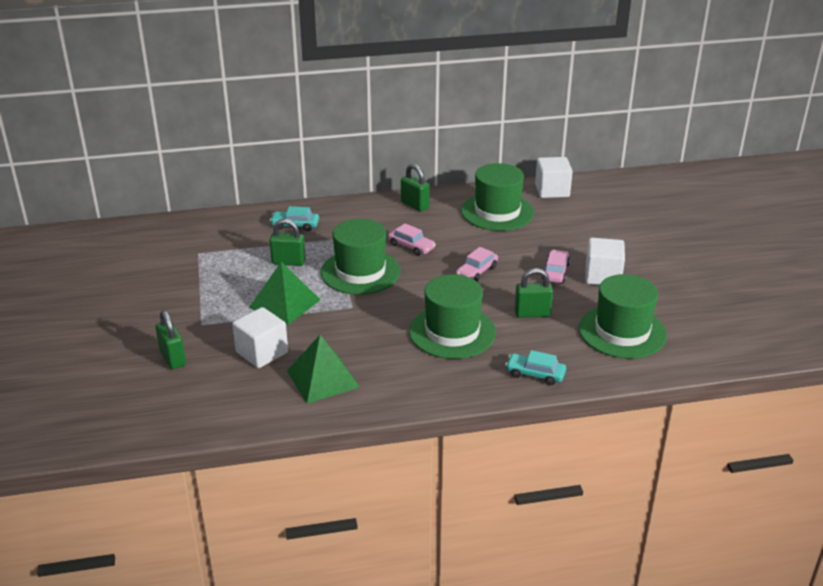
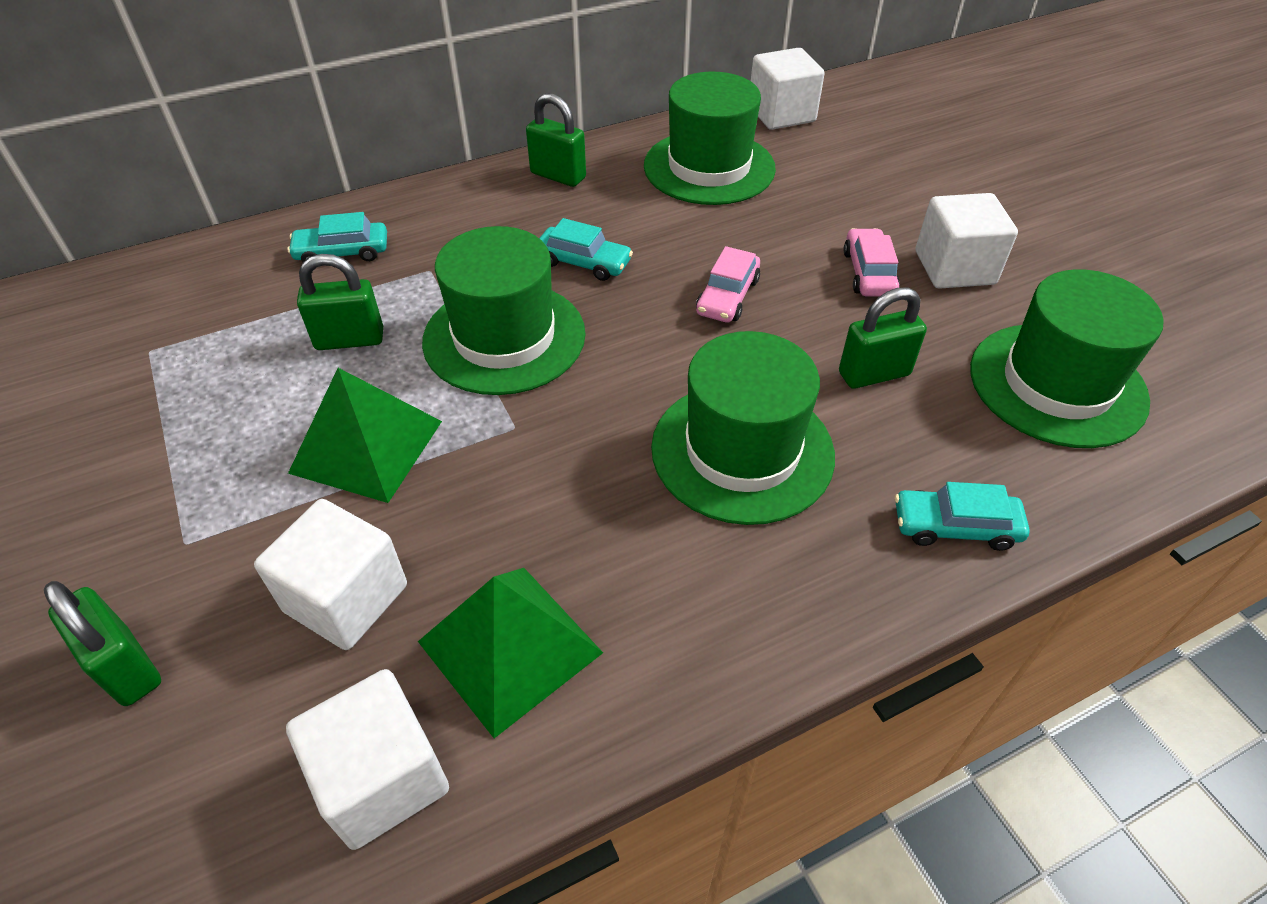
camera: 15 degrees left, 15 degrees up
(261, 406) = (382, 778): none -> white cube
(411, 246) = (583, 262): pink car -> turquoise car

